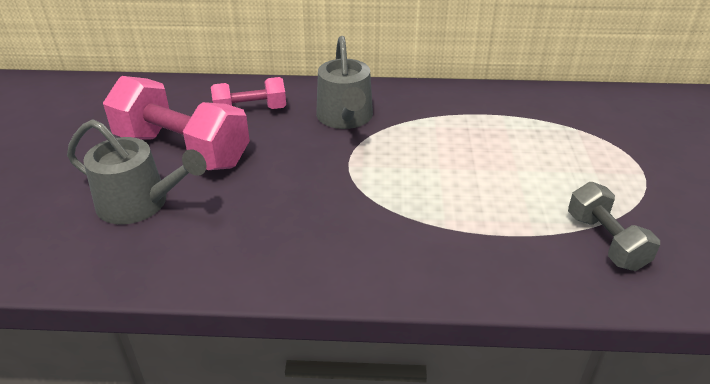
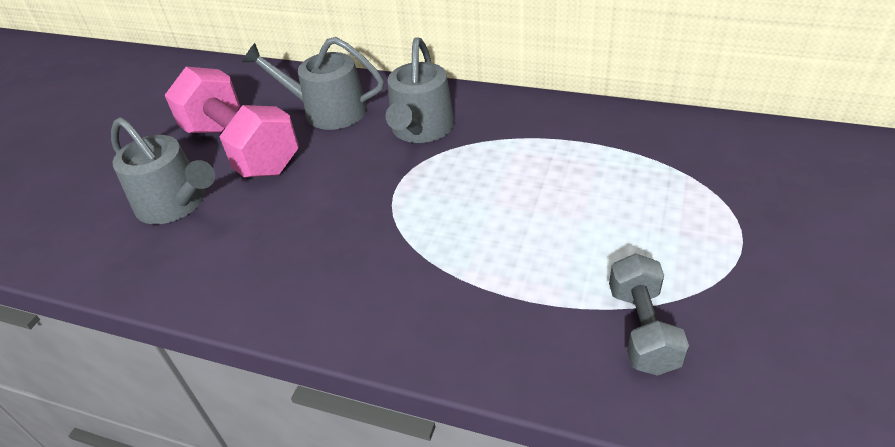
camera: 20 degrees right, 5 degrees up
(250, 111) = (327, 111): pink dumbbell -> grey watering can

